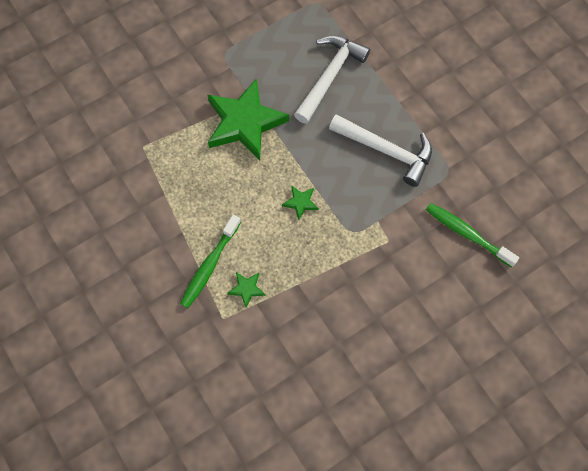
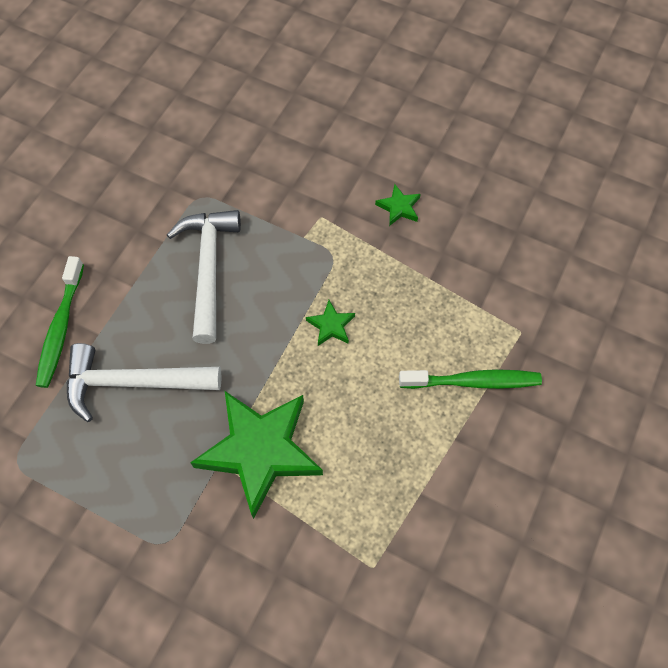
camera: 120 degrees left, 5 degrees down
(246, 289) = (471, 326): green star -> green star (399, 207)
(467, 234) = (266, 151): green toothbrush -> green toothbrush (61, 328)

